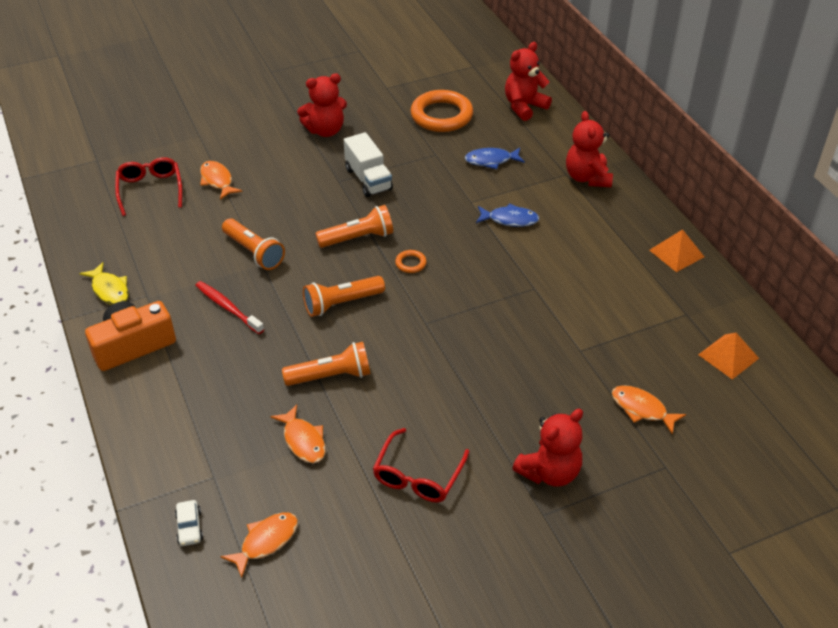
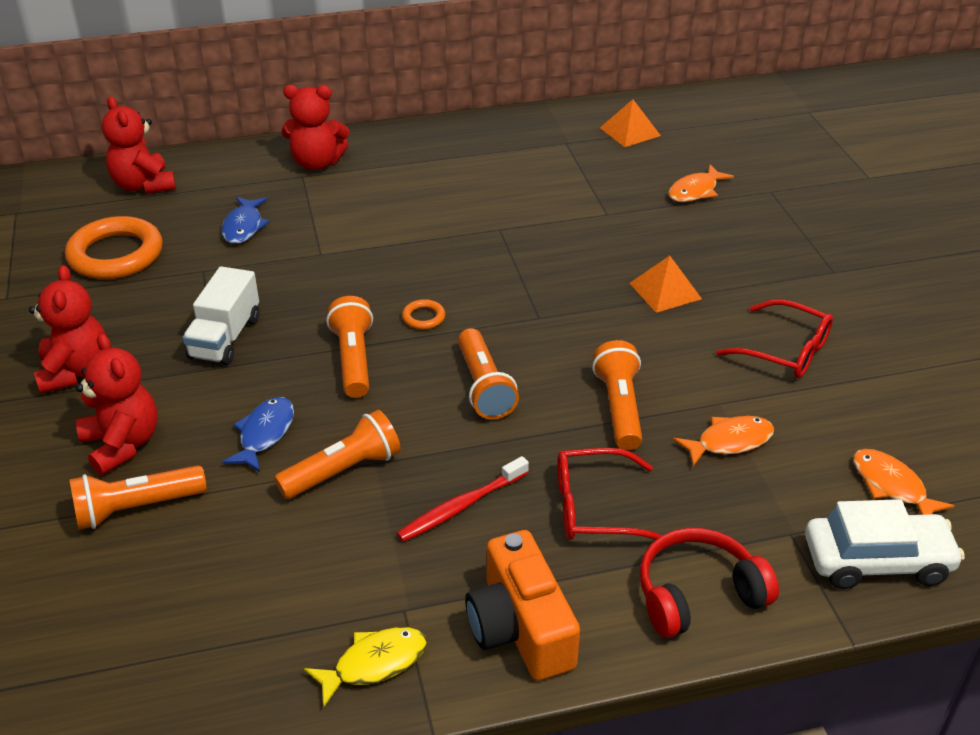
camera: 80 degrees left, 5 degrees down
(150, 189) = (112, 605): red glasses -> red glasses (594, 508)
(158, 427) = (698, 594): none -> red headphones
(189, 527) = (877, 561): white car -> white car, size x2.11
(217, 180) = (136, 508): orange fish -> orange flashlight
(368, 179) = (225, 338): white truck -> white truck turned 120 degrees clockwise
(510, 219) = (370, 228): blue fish -> blue fish (264, 434)
(549, 472) = (778, 260): red teddy bear -> red teddy bear (123, 444)
(676, 253) = (472, 131): orange pyramid -> orange pyramid (665, 290)

